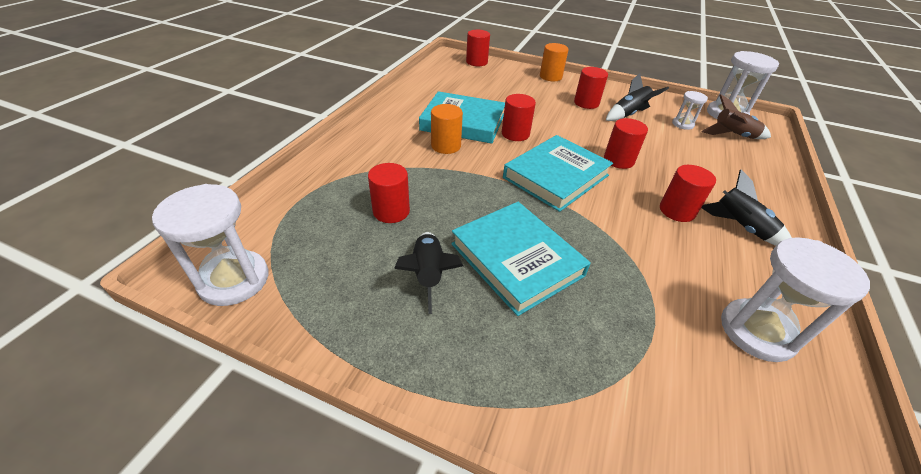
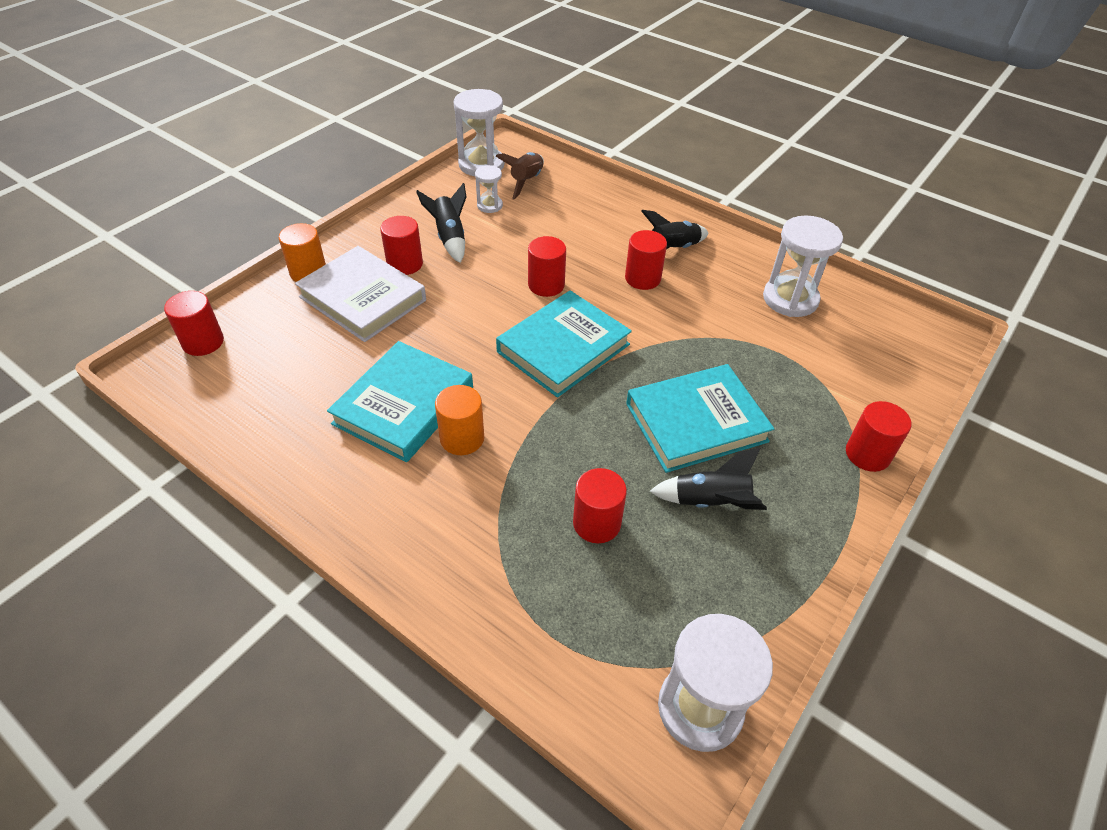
camera: 75 degrees left, 5 degrees up
(515, 134) = (457, 357): red cylinder -> red cylinder (867, 454)
(543, 95) = (363, 298): none -> white book
(556, 176) = (563, 348): turquoise book -> turquoise book turned 75 degrees clockwise

